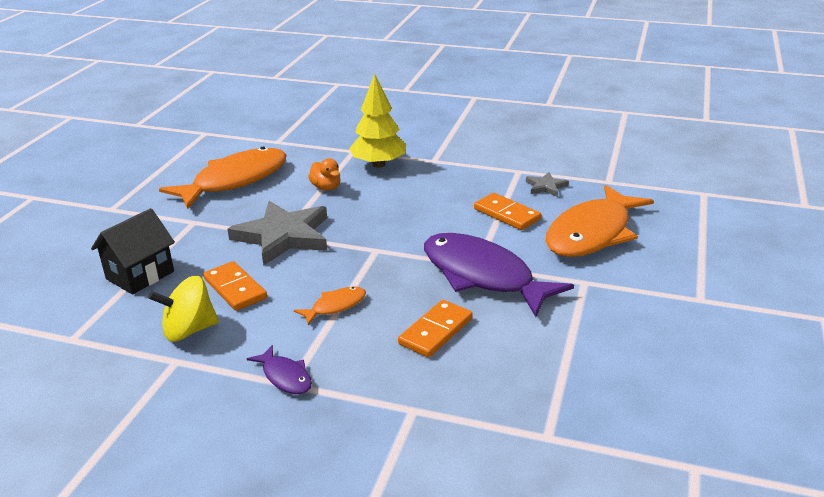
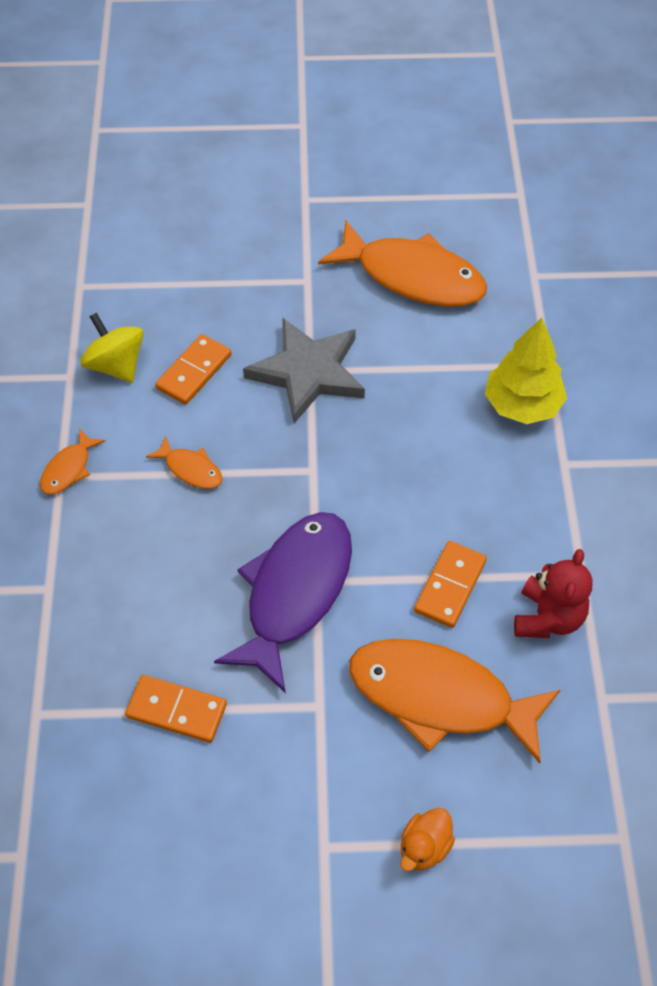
camera: 70 degrees right, 25 degrees up
(140, 275) = (192, 285): black house -> none
(285, 377) = (68, 469): purple fish -> orange fish
(326, 187) = (435, 371): orange duck -> orange duck (424, 847)
(435, 331) = (174, 573): orange domino -> orange domino (177, 710)
(546, 187) = (548, 618): grey star -> red teddy bear

